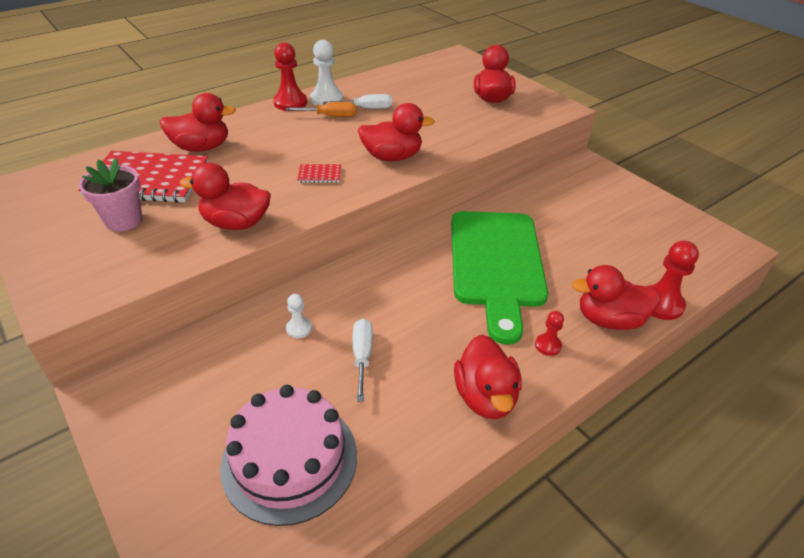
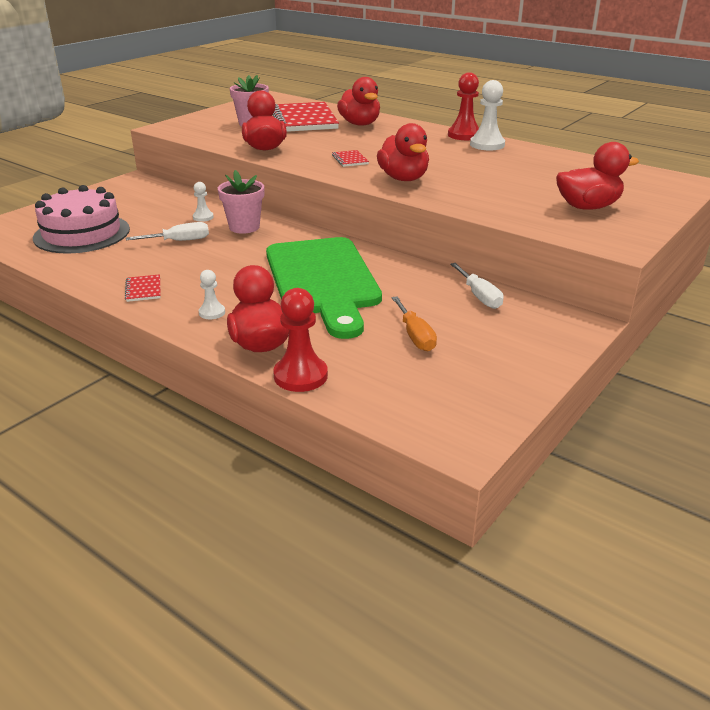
camera: 75 degrees right, 10 degrees down
(331, 116) = (455, 150): orange screwdriver -> orange screwdriver (415, 336)
(347, 298) = (244, 227): none -> pink flower pot
(367, 109) = (487, 160): white screwdriver -> white screwdriver (479, 296)
(485, 397) = (143, 289): red duck -> red notebook
(496, 264) = (323, 280): green cutting board -> green cutting board turned 90 degrees counterclockwise
(548, 345) = (212, 312): red pawn -> white pawn

